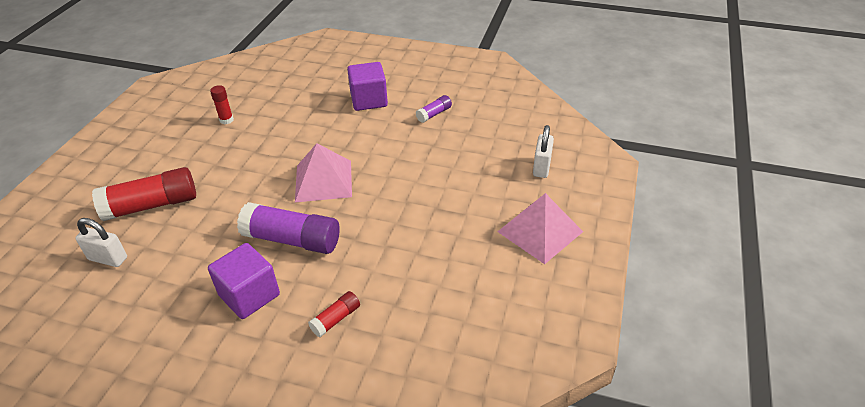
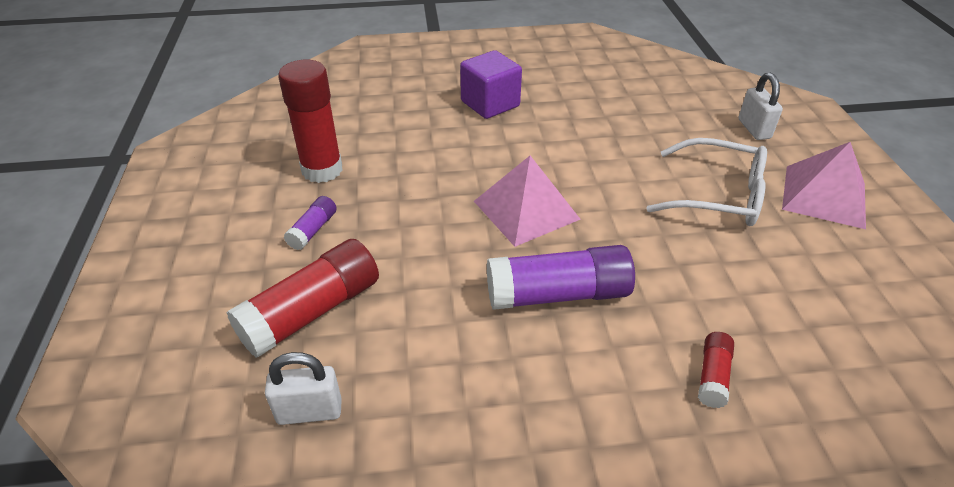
camera: 25 degrees left, 0 degrees up
(226, 120) = (322, 170): red glue stick -> red glue stick, size x2.05
(249, 295) = (572, 387): purple cube -> none
(434, 114) = (582, 101): purple glue stick -> purple glue stick (313, 230)
(461, 208) = (718, 195): none -> white glasses

